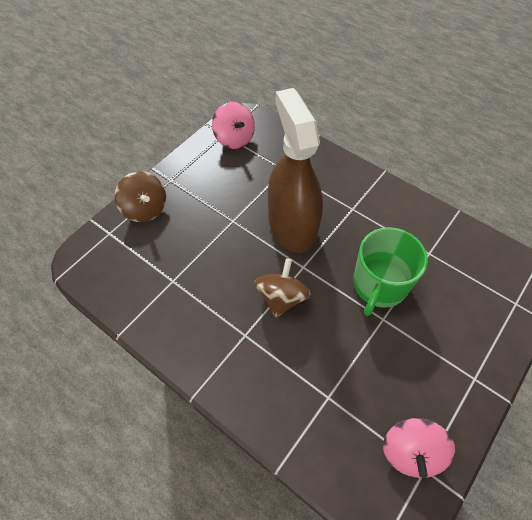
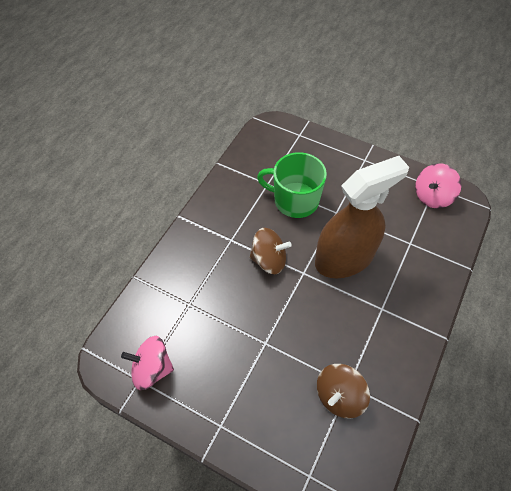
camera: 80 degrees right, 0 degrees up
(145, 209) = (329, 150): brown spinning top -> brown spinning top (339, 396)
(379, 285) = (299, 338): green mug -> green mug (295, 200)

